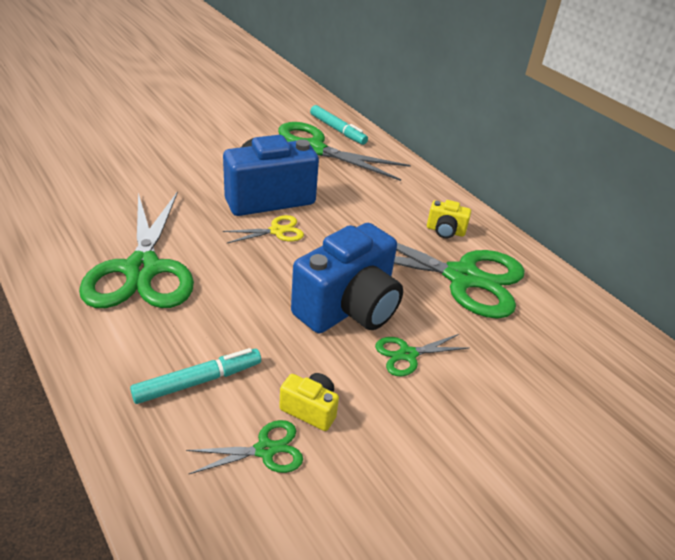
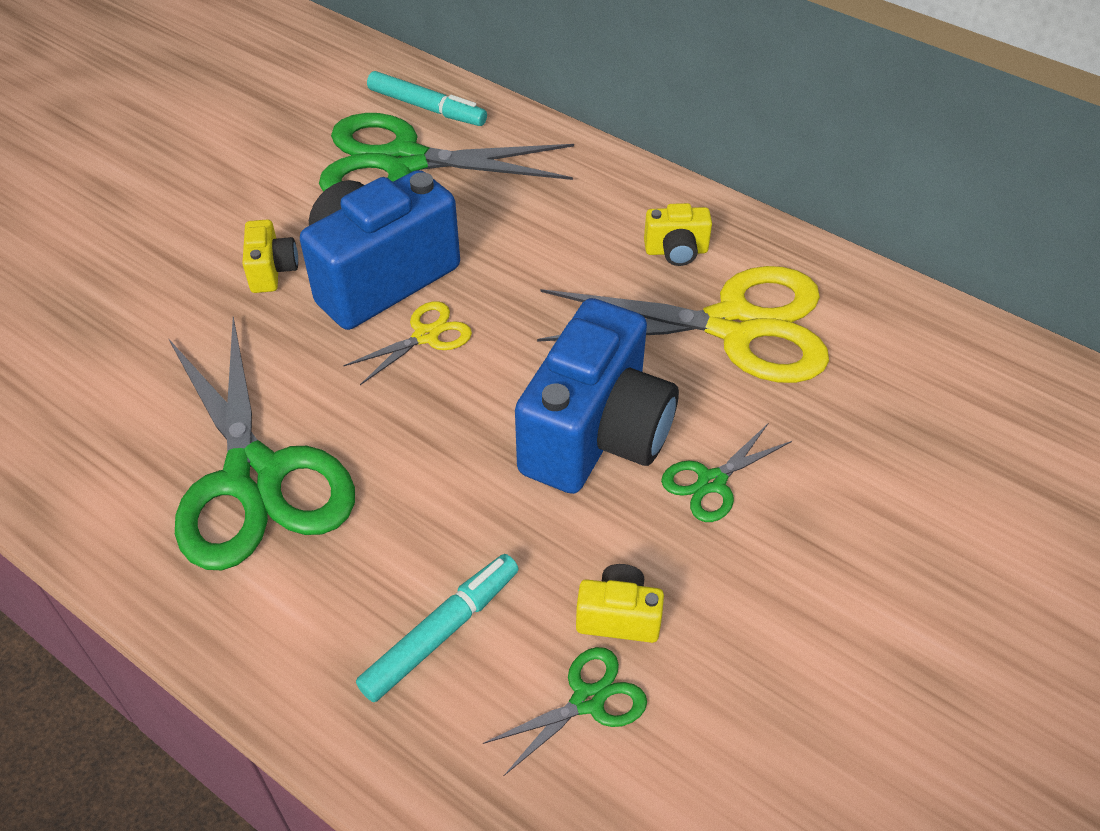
camera: 15 degrees left, 10 degrees up
(212, 179) = (272, 271): none -> yellow camera
(462, 277) = (733, 326): green scissors -> yellow scissors

